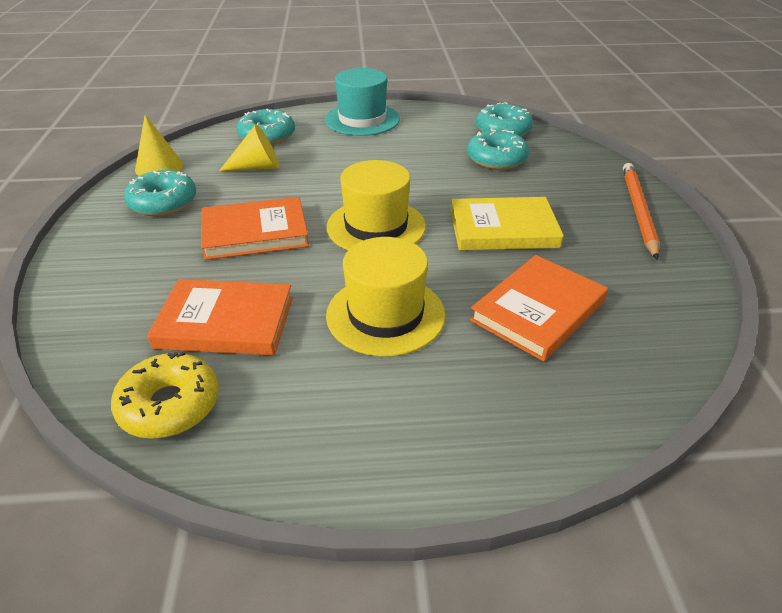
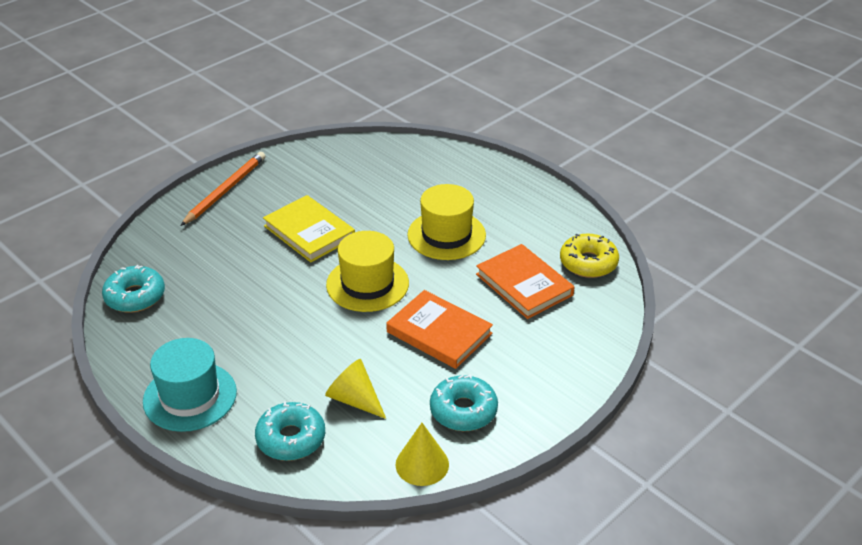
camera: 130 degrees left, 0 degrees up
(496, 159) = (201, 276): turquoise donut -> none
(538, 311) = (380, 190): orange book -> none
(638, 210) = (225, 190): orange pencil -> orange pencil turned 150 degrees clockwise

